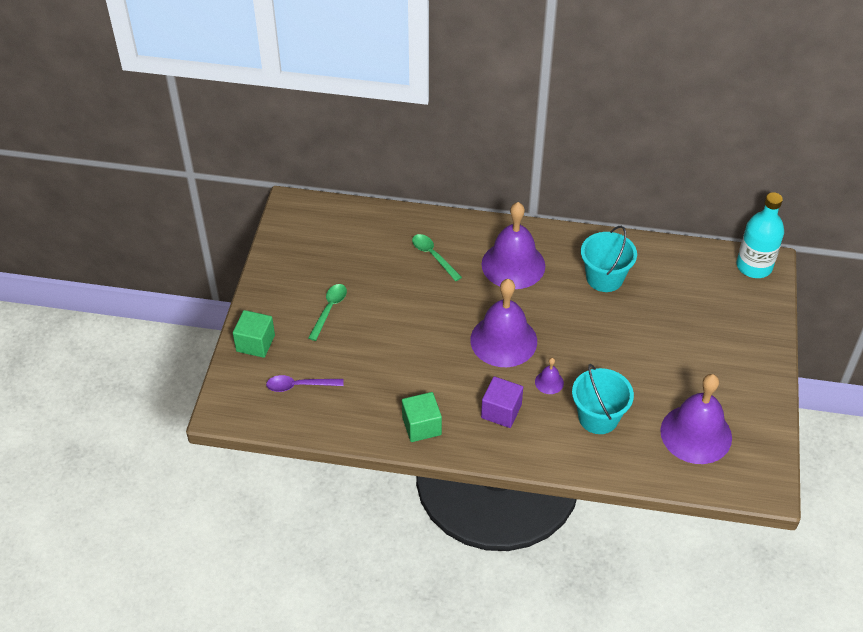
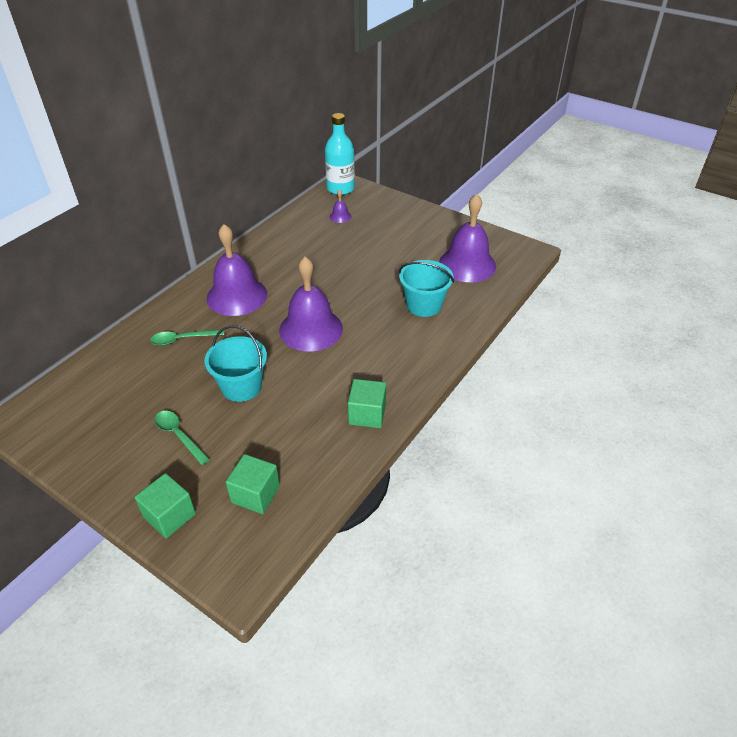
camera: 65 degrees left, 5 degrees down
(299, 386) = (255, 494): purple spoon -> green cube
(501, 411) = (383, 357): purple cube -> none
(549, 382) = (372, 319): purple bell -> purple bell (340, 216)
(604, 278) = (293, 254): turquoise bucket -> turquoise bucket (241, 387)

